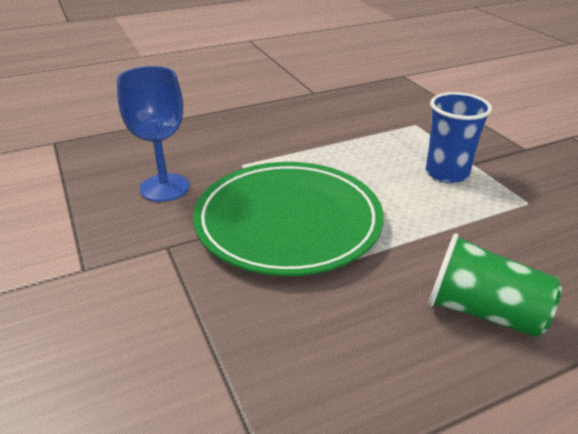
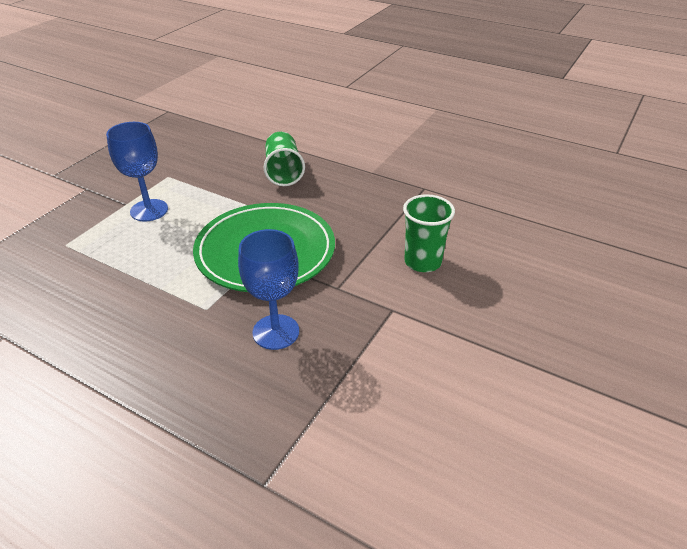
camera: 125 degrees left, 5 degrees up
(108, 346) = (422, 262): none -> green cup
(446, 173) = (149, 210): blue cup -> blue goblet

